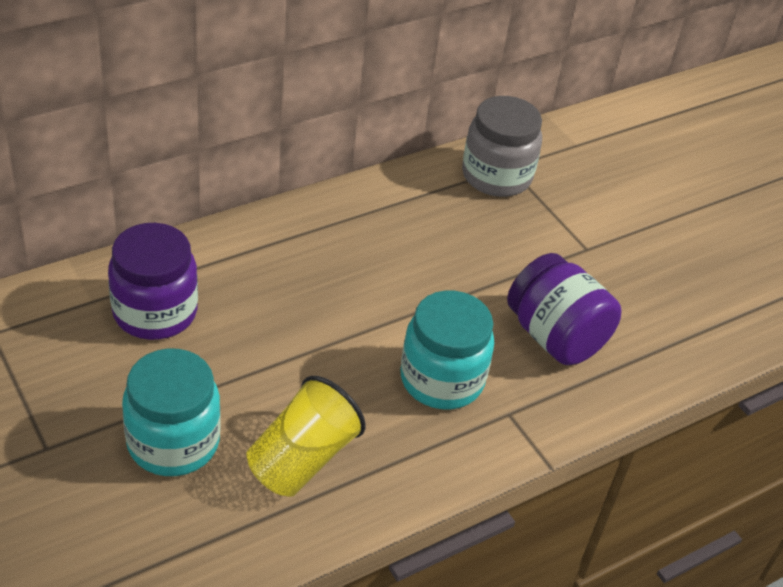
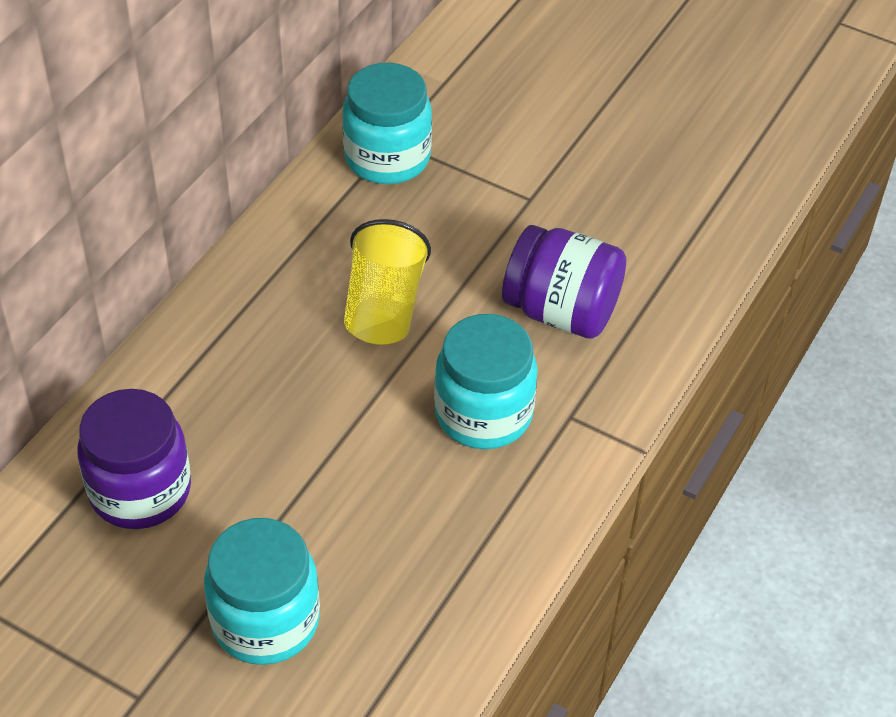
camera: 25 degrees left, 5 degrees up
(302, 459) = (406, 569): yellow cup -> yellow cup (384, 307)
(496, 176) = (387, 158): grey jar -> turquoise jar

